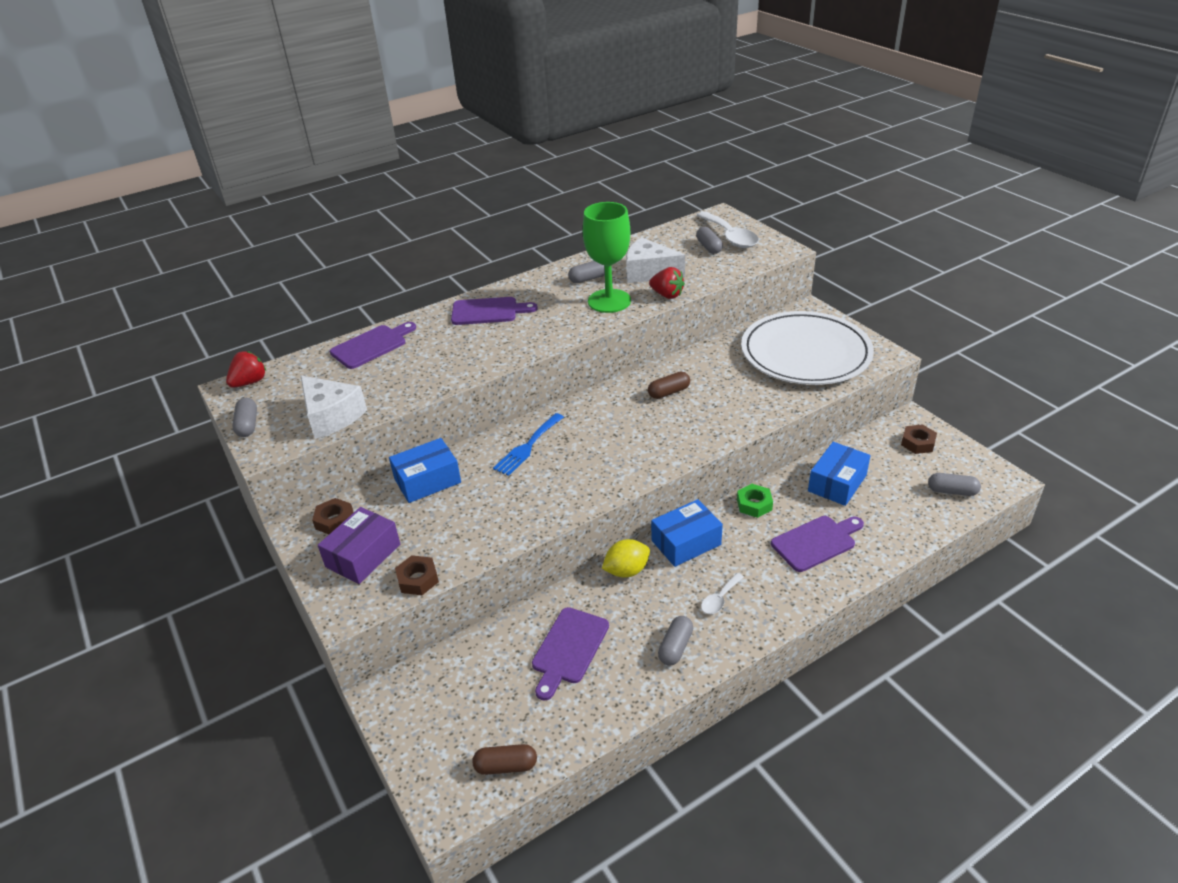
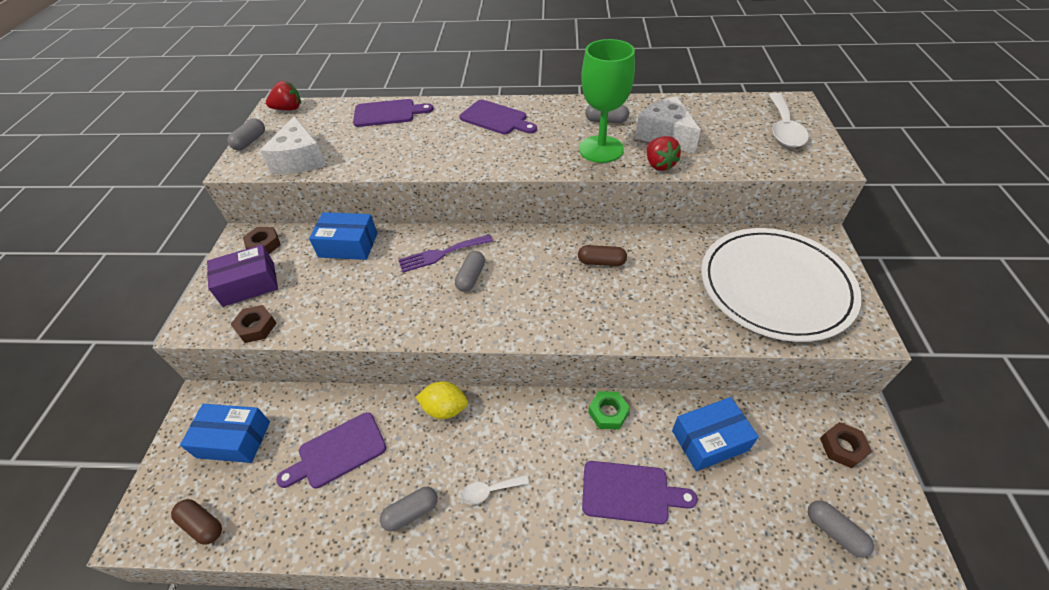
camera: 35 degrees right, 10 degrees up
(527, 446) = (441, 254): blue fork -> purple fork
(686, 542) = (515, 413): blue box -> blue box (234, 439)
(709, 247) = (750, 132): grey capsule -> grey capsule (471, 277)

